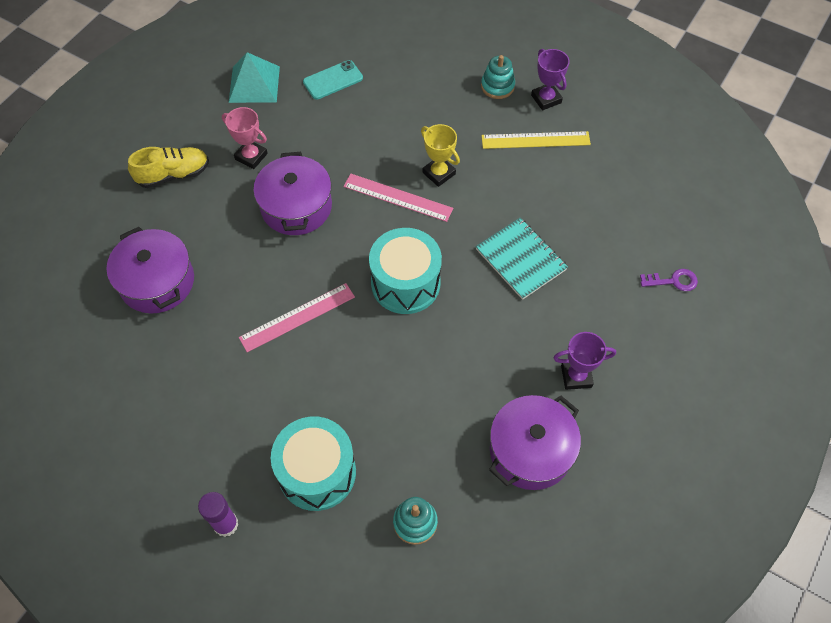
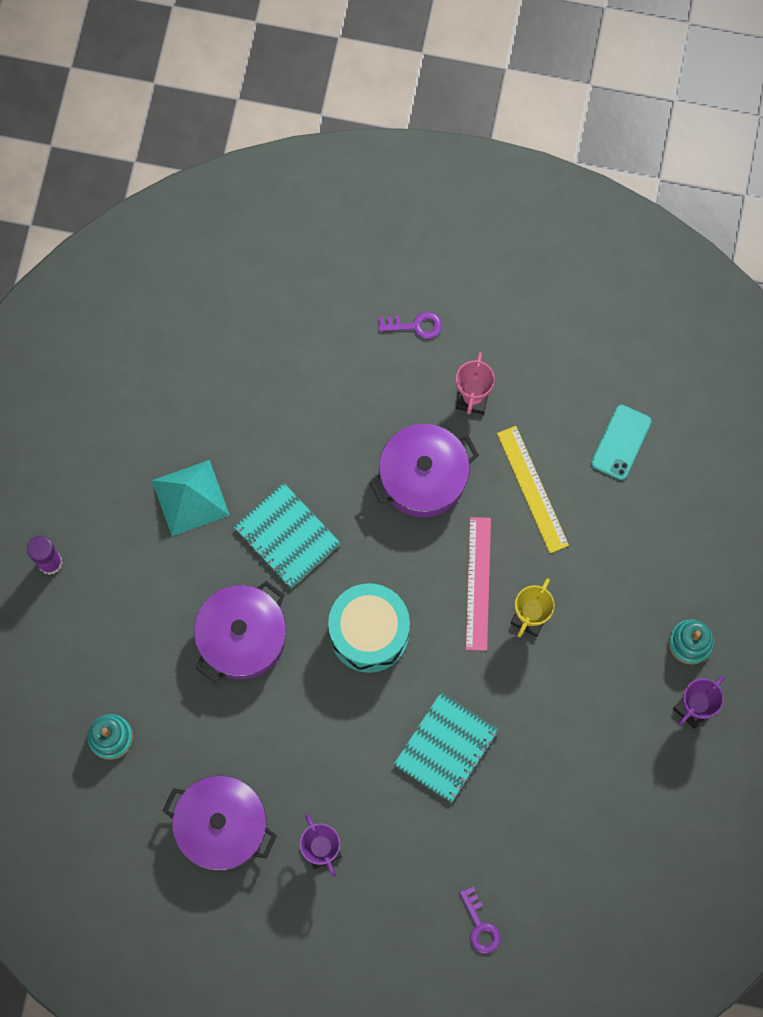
camera: 70 degrees right, 15 degrees up
(157, 282) = (276, 375): purple pot -> purple pot (242, 637)
(173, 174) = (415, 325): yellow shoe -> purple key
(254, 84) = (578, 354): turquoise pyramid -> turquoise pyramid (190, 497)
(297, 317) = (287, 536): pink ruler -> turquoise notebook
(317, 472) = (128, 625): turquoise drum -> none
(333, 80) = (621, 442): turquoise phone -> turquoise phone turned 75 degrees clockwise
(535, 140) = (623, 714): yellow ruler -> yellow ruler (532, 489)

